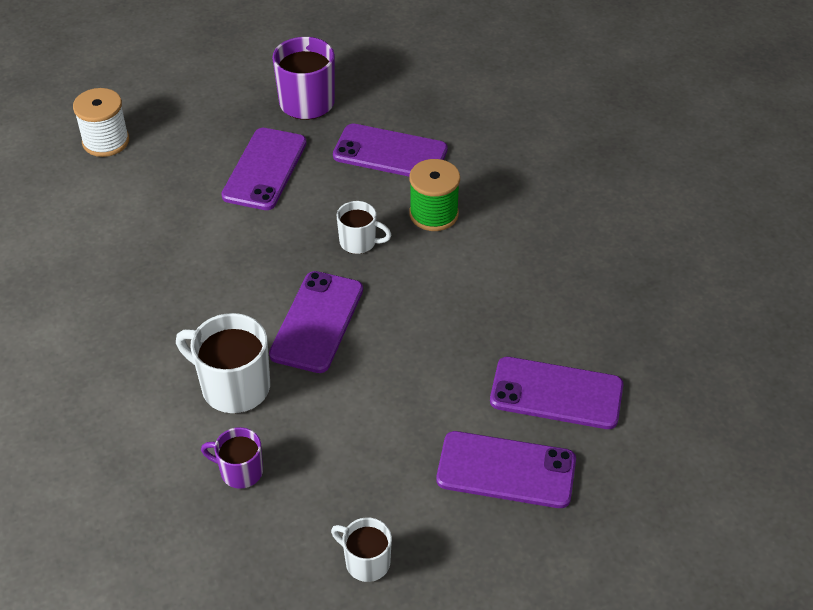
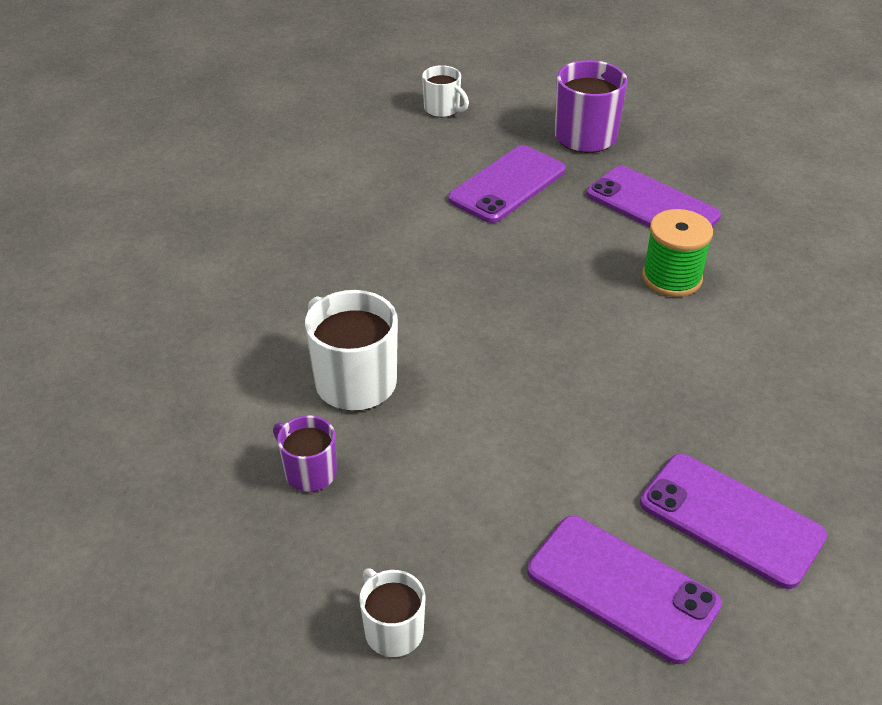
camera: 25 degrees right, 5 degrees down
(106, 141) = (364, 119): white spool -> none
(317, 322) = (481, 346): purple phone -> none
(359, 242) = (571, 281): white mug -> white mug (443, 109)

